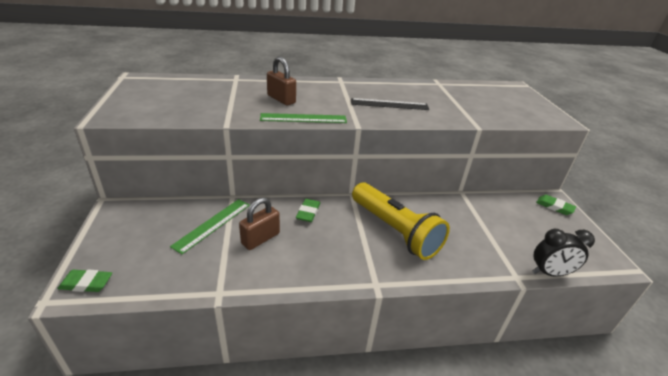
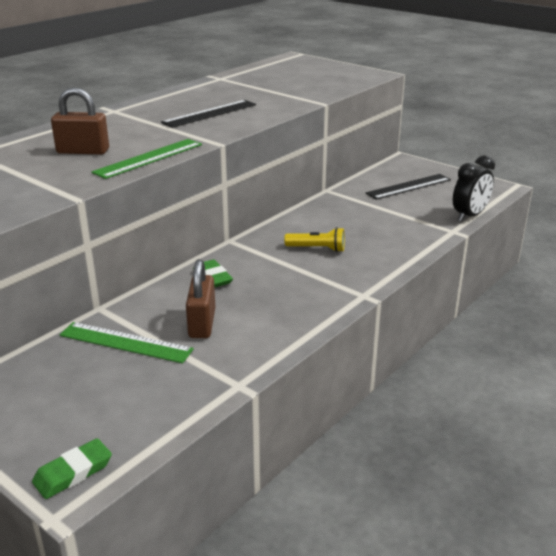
camera: 40 degrees left, 5 degrees down
(212, 224) = (125, 342): green ruler -> green ruler turned 60 degrees counterclockwise
(394, 230) = (317, 249): yellow flashlight -> yellow flashlight, size x0.44
(529, 220) = (408, 186): none -> black ruler
(554, 207) = (412, 167): green eraser -> none

